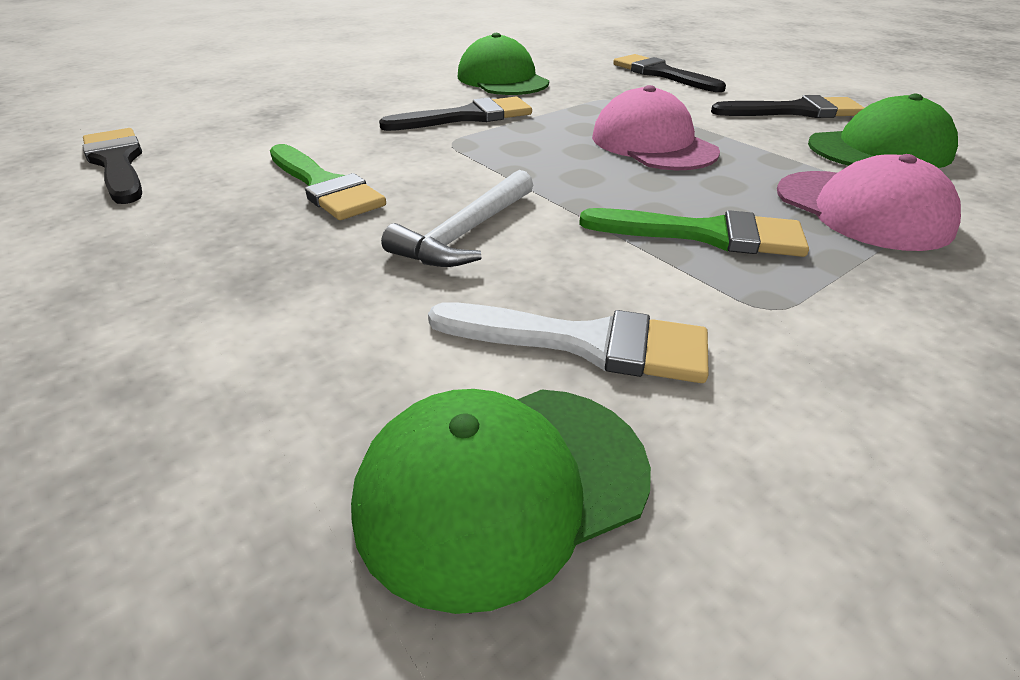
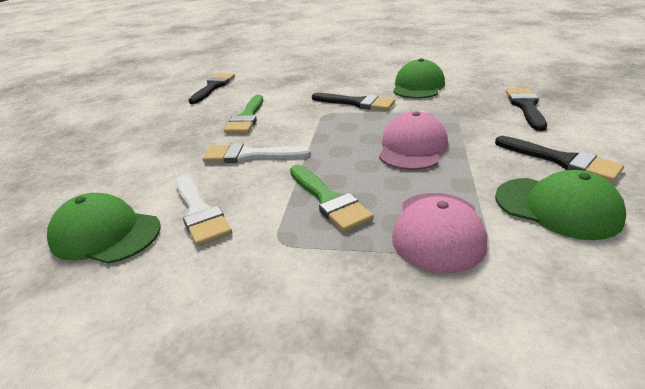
camera: 50 degrees right, 5 degrees down
(466, 233) = (249, 155): white hammer -> white brush

